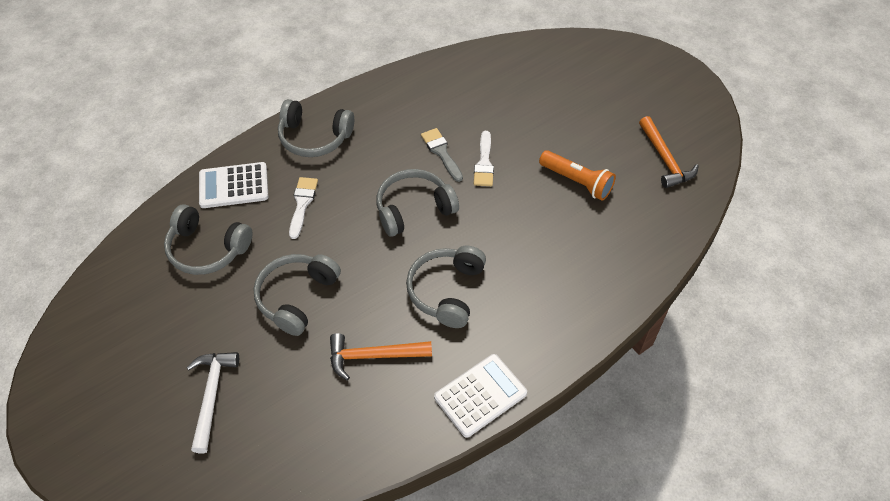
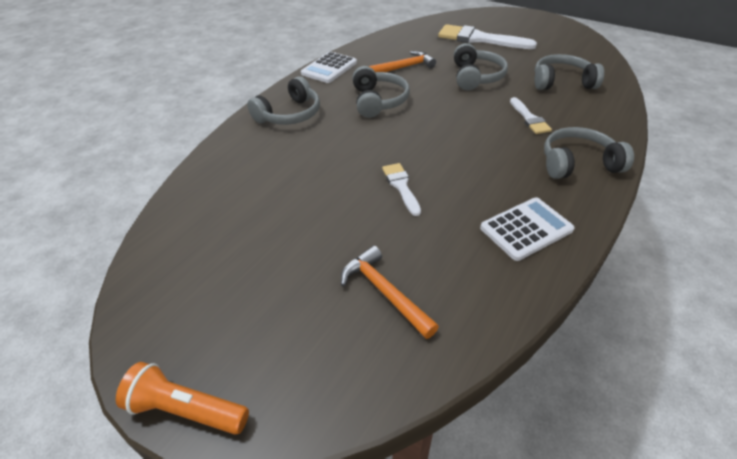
camera: 160 degrees right, 10 degrees down
(211, 395) = (479, 39): white hammer -> white brush
(234, 186) = (594, 115): white calculator -> white calculator (526, 229)
(413, 209) = (439, 137): grey headphones -> grey headphones (289, 114)
(441, 152) = (449, 184): grey brush -> none
(577, 182) = (300, 194): orange flashlight -> orange flashlight (186, 409)
(665, 159) = (203, 243): orange hammer -> orange hammer (384, 292)

